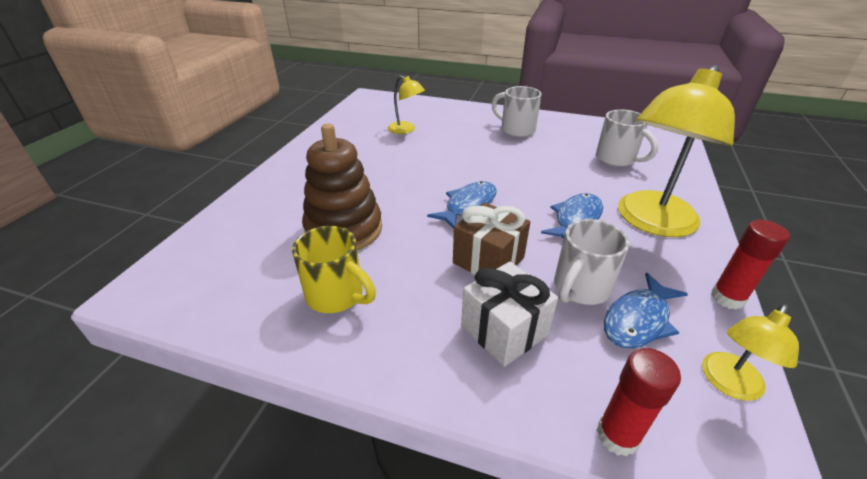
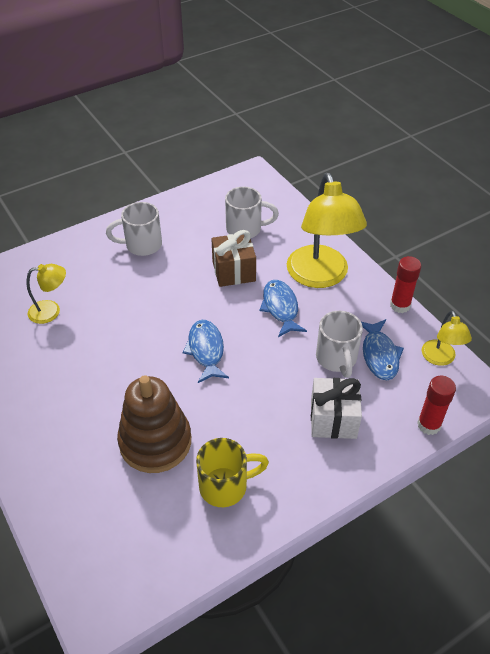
camera: 50 degrees left, 10 degrees up
(488, 260) = (272, 382): brown gift -> brown gift (233, 271)

